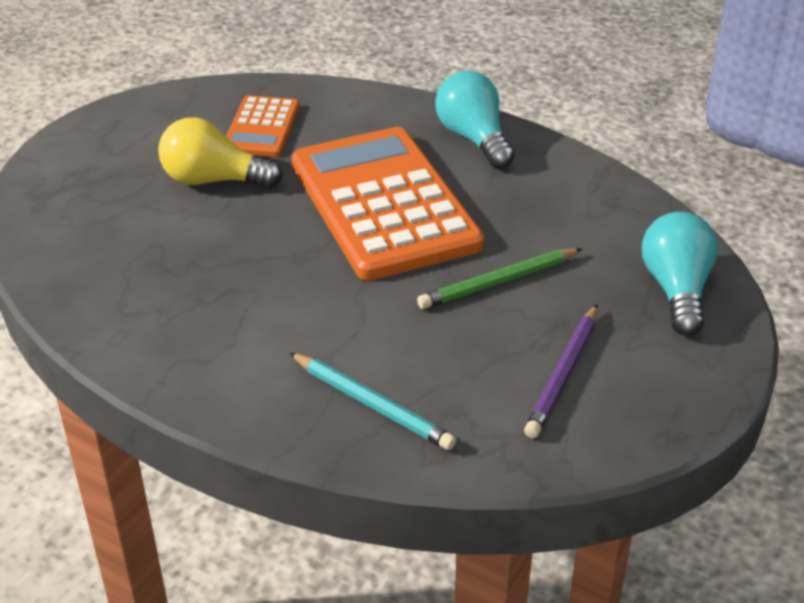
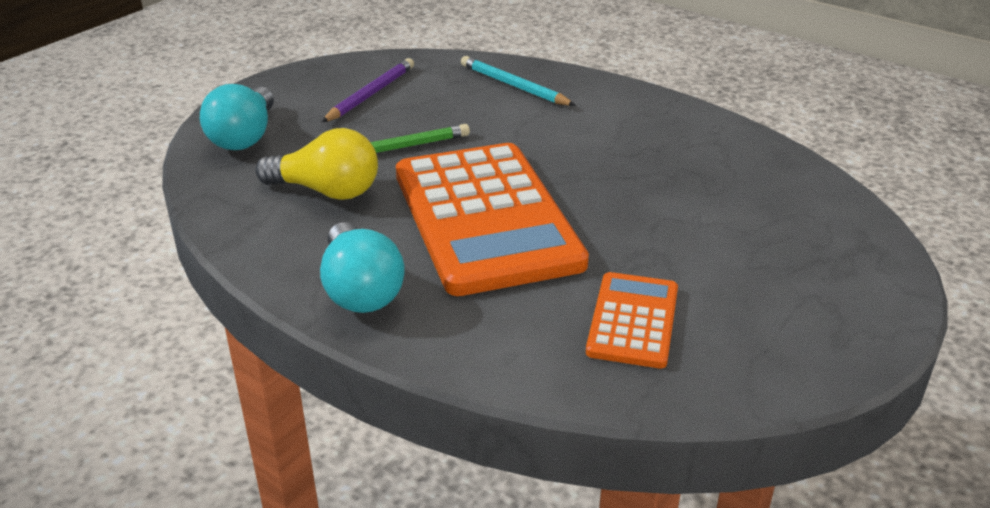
camera: 175 degrees left, 5 degrees down
(213, 180) = (676, 253): yellow light bulb -> yellow light bulb (327, 191)

